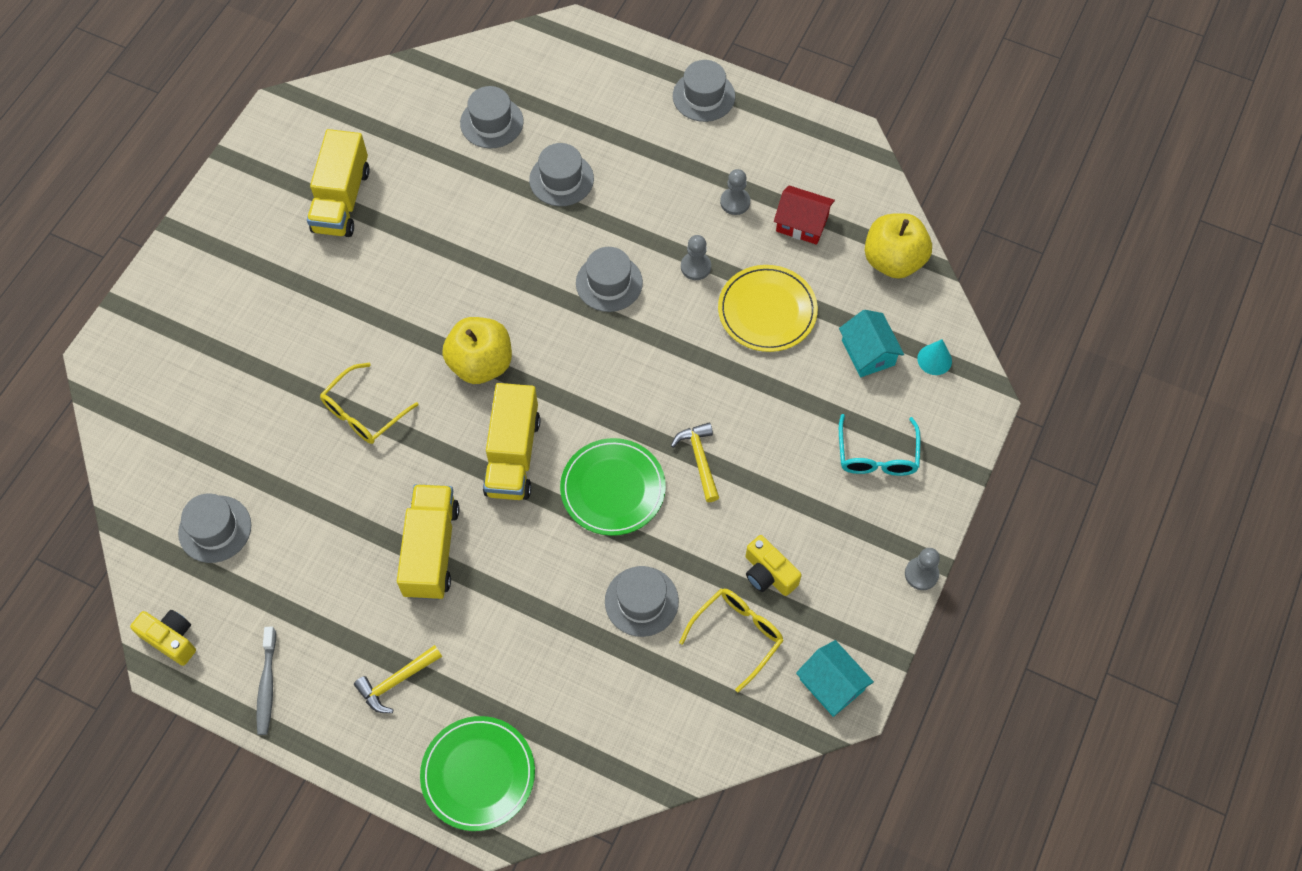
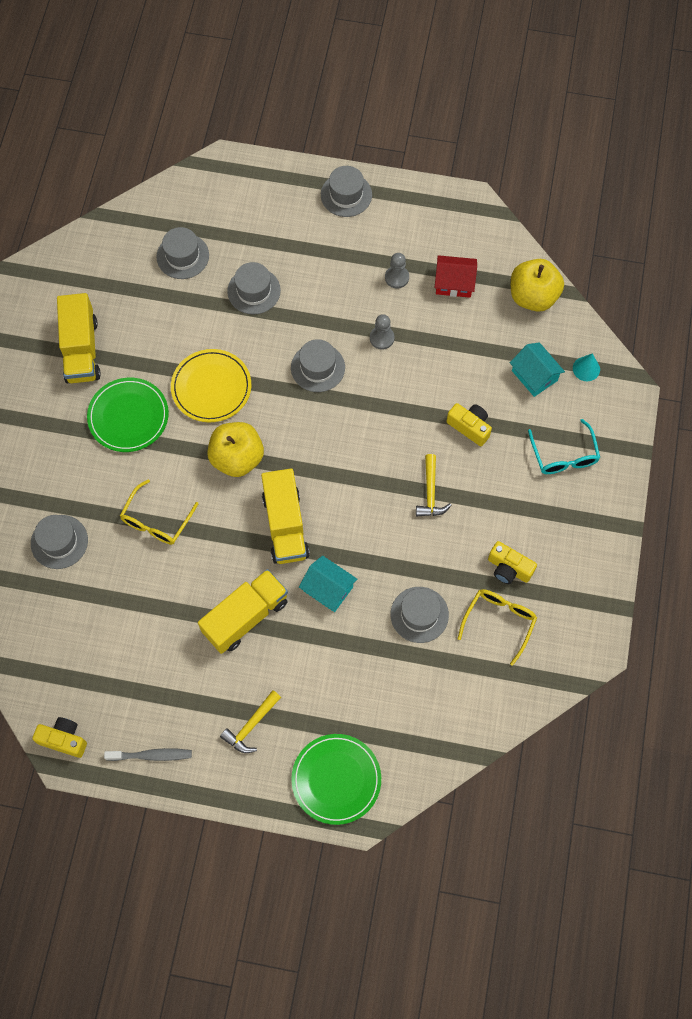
camera: 15 degrees left, 5 degrees up
(215, 529) = (69, 643): grey hat -> grey hat (59, 542)
(267, 685) = (151, 755): grey toothbrush -> grey toothbrush turned 75 degrees counterclockwise
(431, 550) = (245, 617): yellow truck -> yellow truck turned 60 degrees clockwise
(613, 489) = (371, 532): green plate -> green plate (128, 416)
(699, 459) = (430, 492): yellow hammer -> yellow hammer turned 150 degrees counterclockwise
(767, 311) = (447, 360): yellow plate -> yellow plate (211, 387)
(770, 394) = (469, 427): none -> yellow camera
(831, 685) = (580, 641): turquoise house -> turquoise house (328, 589)
(921, 574) = (622, 539): grey pawn -> none

